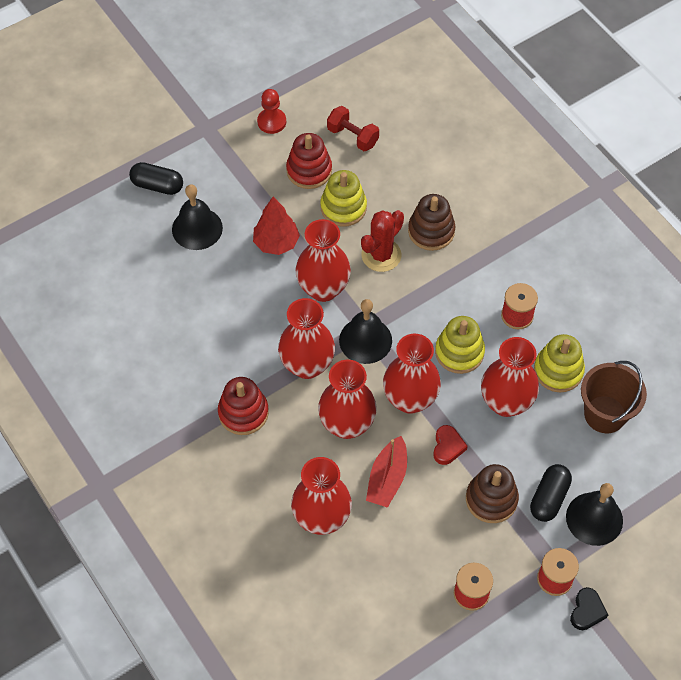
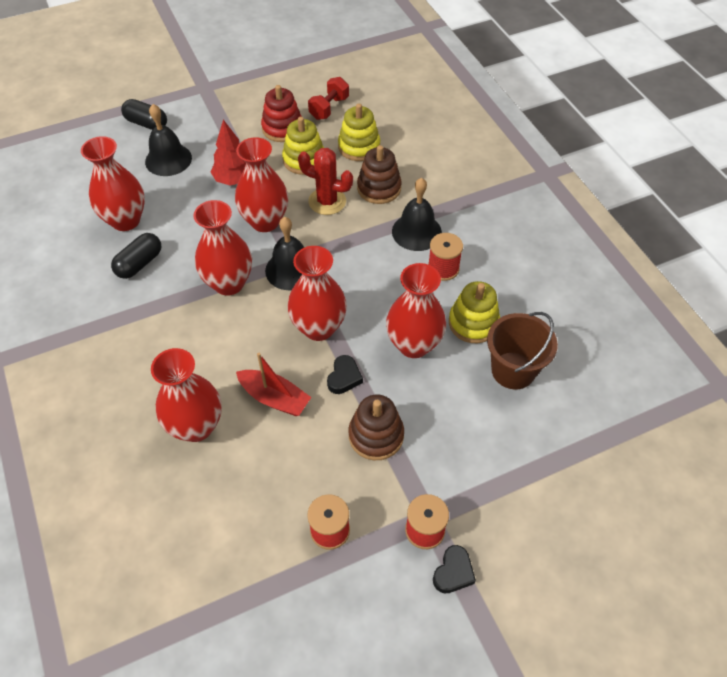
camera: 10 degrees right, 5 degrees down
(243, 413) = (153, 316): red stacking toy -> none
(271, 122) = (262, 89): red pawn -> none
(347, 424) = (250, 341): red vase -> red vase (125, 220)
(352, 137) = (329, 108): red dumbbell -> red dumbbell turned 75 degrees clockwise
(381, 255) = (327, 201): red cactus -> red cactus turned 60 degrees clockwise
(387, 478) = (274, 398): red boat -> red boat turned 90 degrees counterclockwise
(447, 447) = (344, 377): red heart -> black heart
(459, 352) = (378, 293): yellow stacking toy -> yellow stacking toy (359, 147)
(549, 498) = (437, 444): black capsule -> black capsule (139, 264)
(594, 518) = (481, 473): black bell -> black bell (416, 232)

